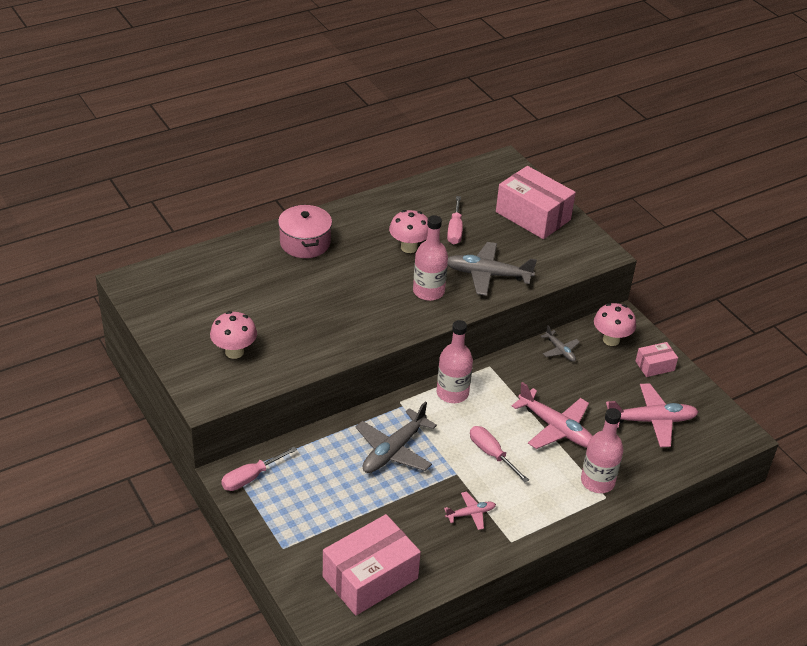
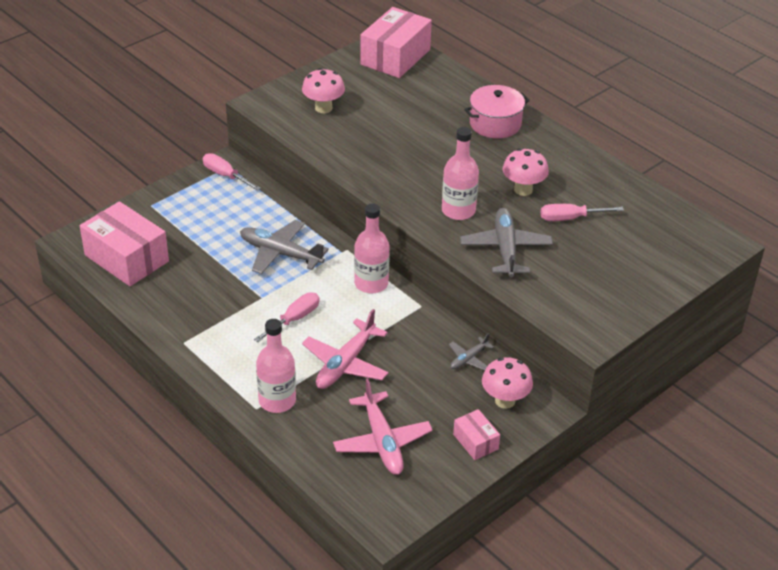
camera: 80 degrees right, 0 degrees up
(470, 514) = (212, 312): pink plane -> none
(533, 216) = (631, 275): pink box -> pink box (395, 57)

